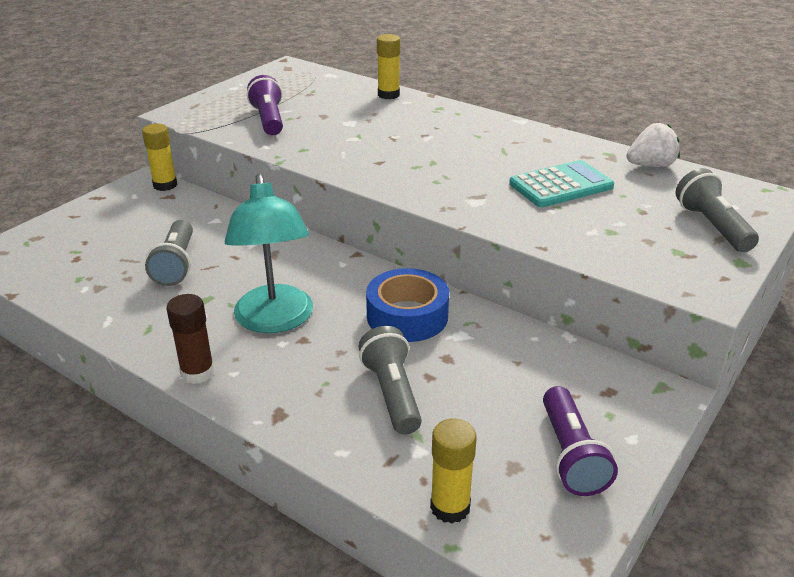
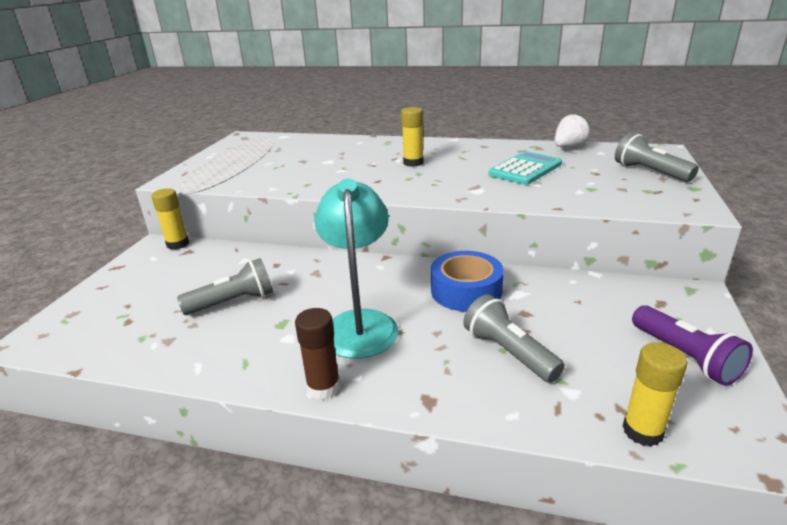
camera: 20 degrees left, 5 degrees down
(176, 265) = (233, 302): grey flashlight -> grey flashlight turned 90 degrees counterclockwise
(269, 120) = (259, 171): purple flashlight -> none
(275, 320) = (360, 323): turquoise lamp -> turquoise lamp turned 150 degrees counterclockwise
(388, 95) = (341, 140): yellow glue stick -> yellow glue stick (413, 163)

